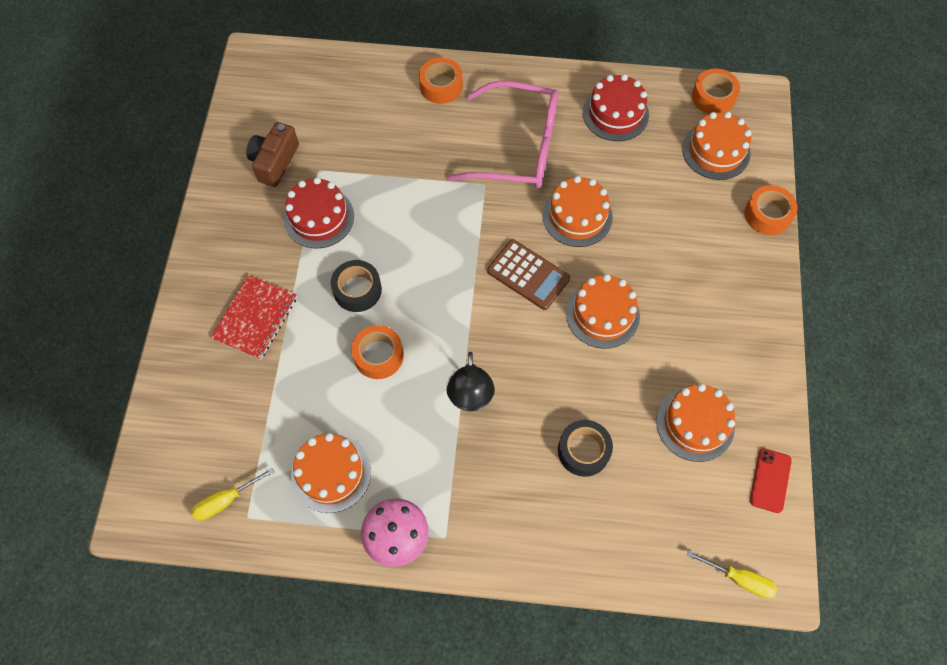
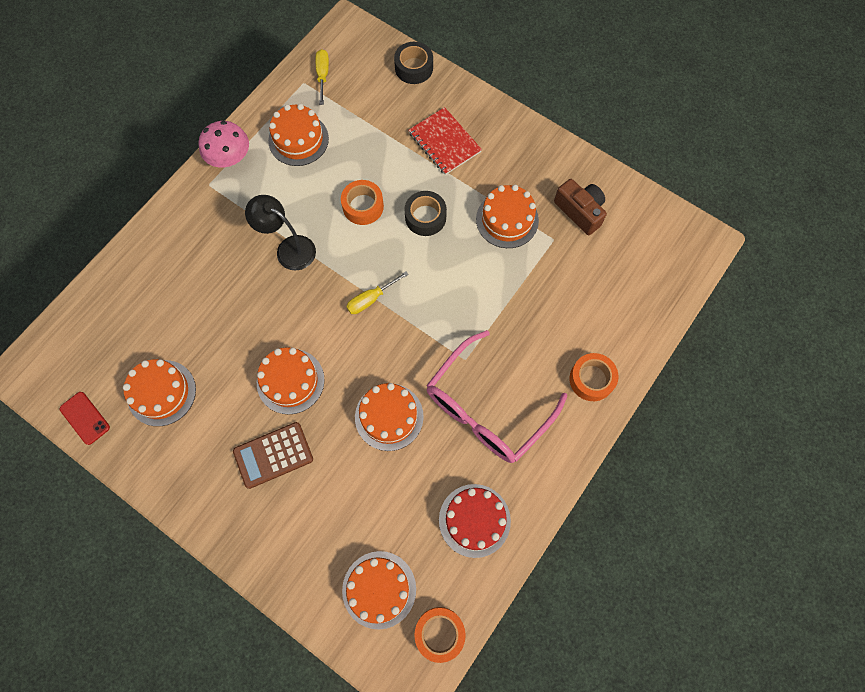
camera: 120 degrees right, 5 degrees up
(319, 217) = (507, 220): red cake -> orange cake
(528, 275) = (360, 345): brown calculator -> brown calculator (273, 455)
(583, 451) = (200, 302): black tape -> black tape (414, 68)
(739, 579) = (45, 348): yellow screwdriver -> yellow screwdriver (371, 299)
(767, 215) = (286, 588): orange tape -> none

